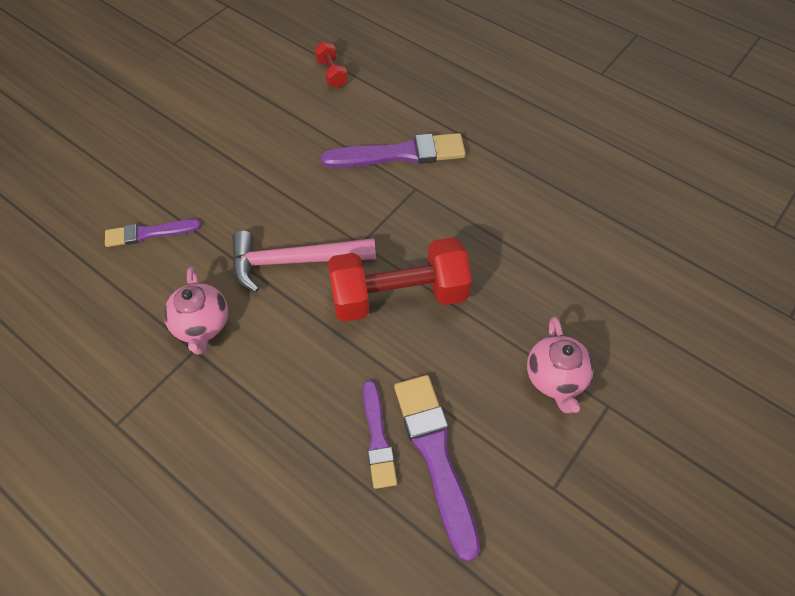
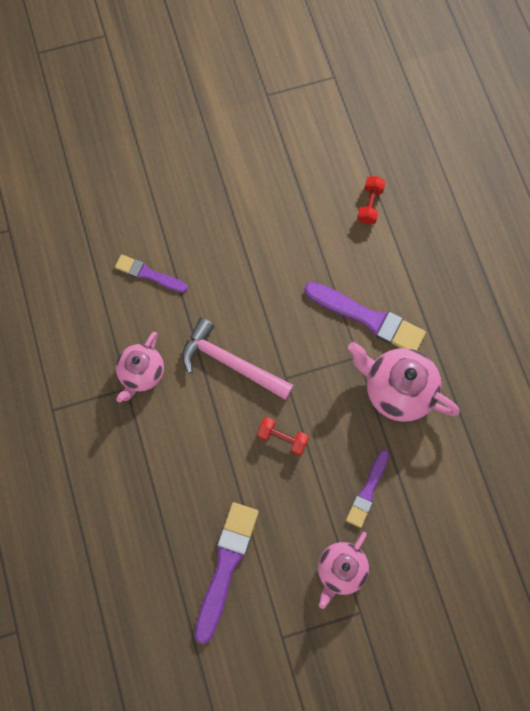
camera: 35 degrees right, 15 degrees up
(377, 438) = (199, 529): purple brush -> purple brush (368, 490)
(399, 296) = (282, 438): red dumbbell -> red dumbbell, size x0.46
(473, 193) = (397, 390): none -> pink teapot

